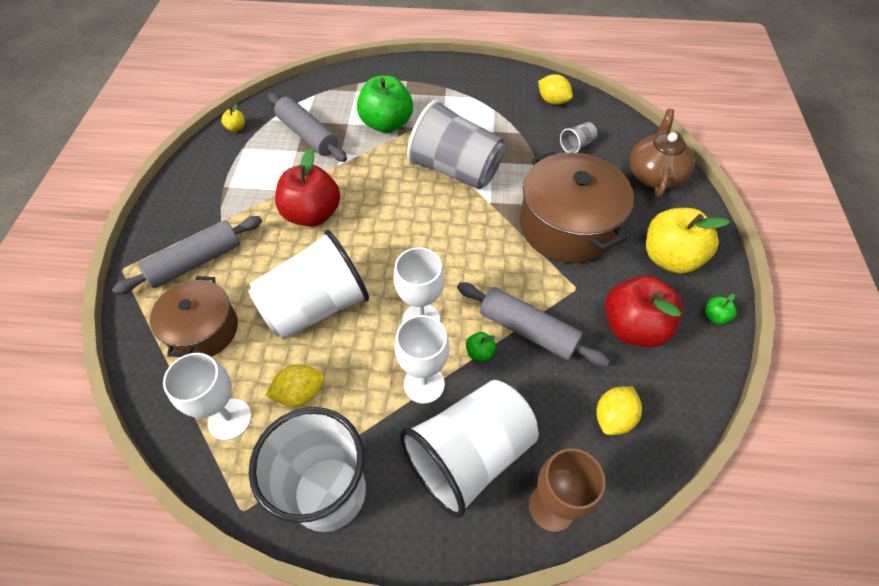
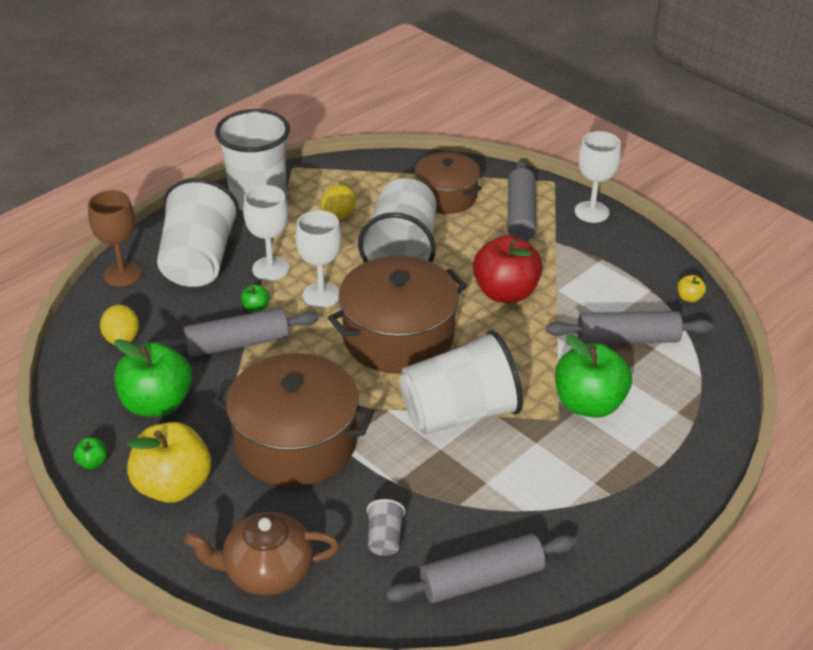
camera: 130 degrees right, 15 degrees down
(229, 419) = (358, 183): white goblet -> white goblet (591, 212)
(419, 241) = (398, 337): none -> brown pot
(455, 170) = (459, 413): grey cup -> white cup
(552, 101) = (482, 579): yellow lemon -> grey rolling pin
(633, 327) = (157, 403): red apple -> green apple
(654, 174) = (266, 571): brown teapot -> brown teapot turned 120 degrees clockwise

